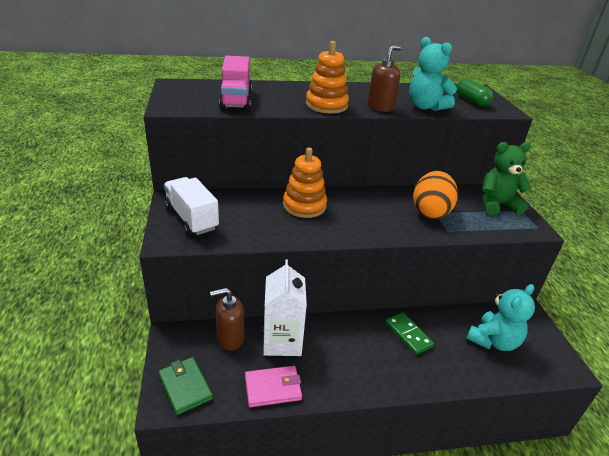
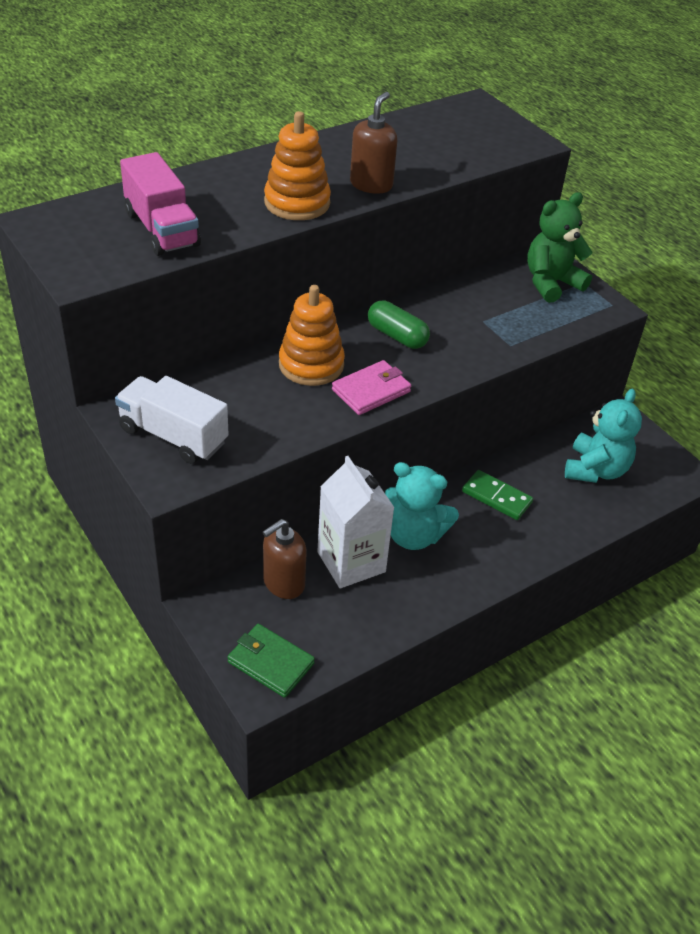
camera: 25 degrees left, 10 degrees up
(273, 388) = (376, 623): pink wallet -> pink wallet (371, 391)
(425, 107) = (429, 165): turquoise teddy bear -> turquoise teddy bear (414, 535)
(430, 211) = (476, 321): orange egg -> none
(471, 101) = (480, 133): green capsule -> green capsule (397, 336)

